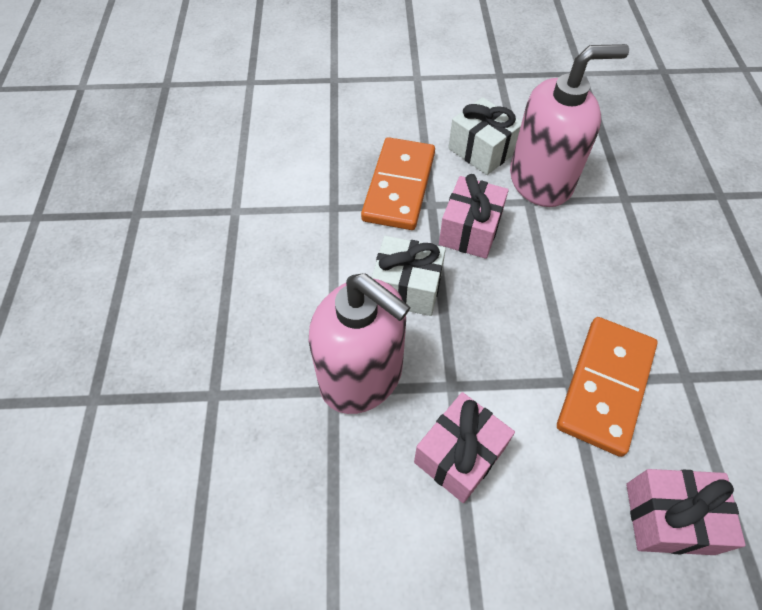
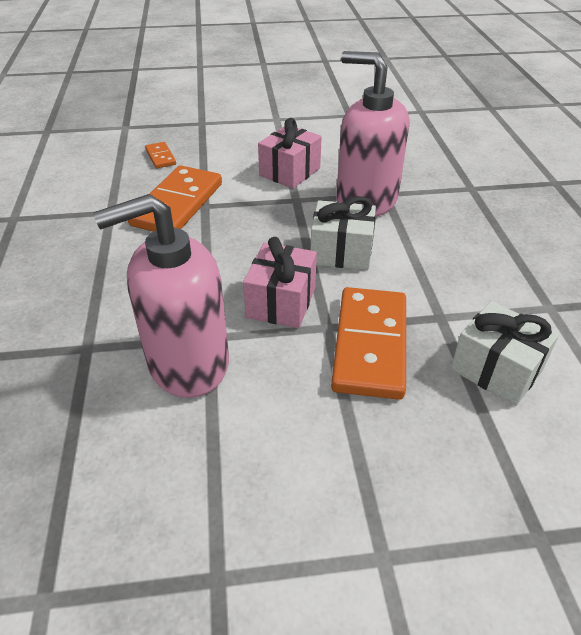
camera: 175 degrees right, 15 degrees down
(481, 150) = (263, 403): white gift -> white gift (496, 369)
(669, 518) = (161, 157): pink gift -> orange domino

